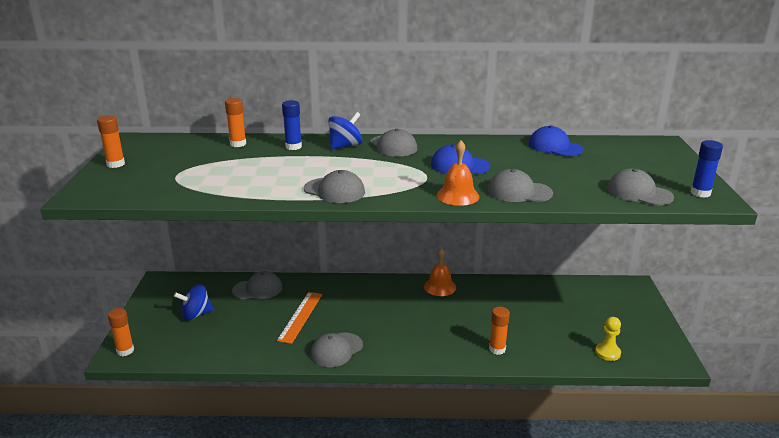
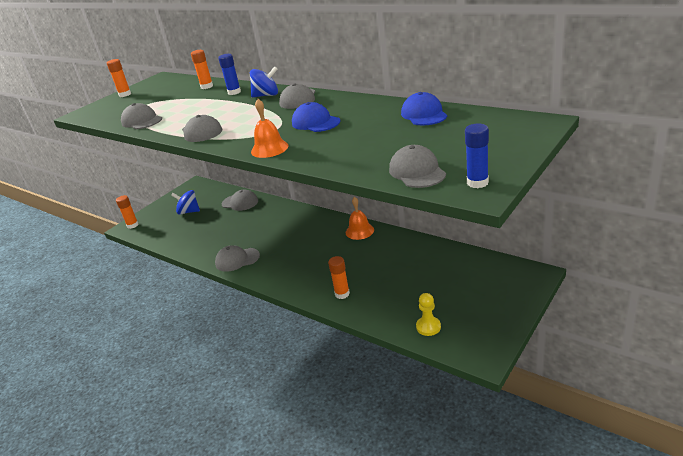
camera: 40 degrees right, 5 degrees up
(300, 316) = (242, 229): orange ruler -> none
(519, 192) = (318, 153): grey cap -> grey cap (142, 121)

